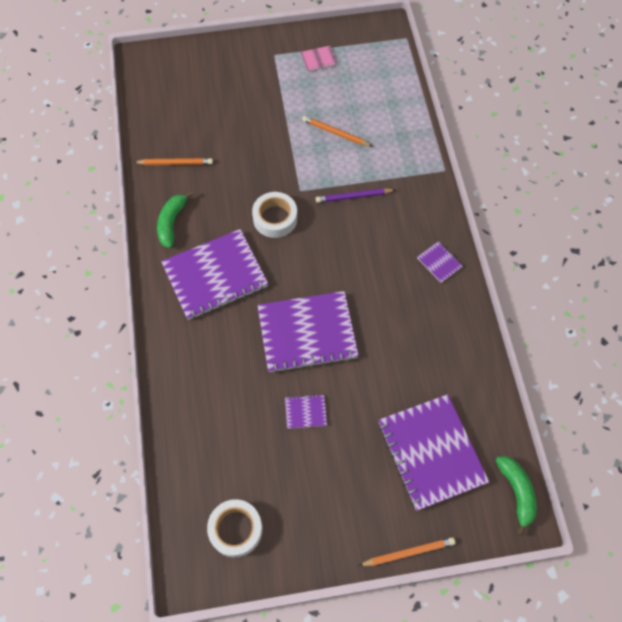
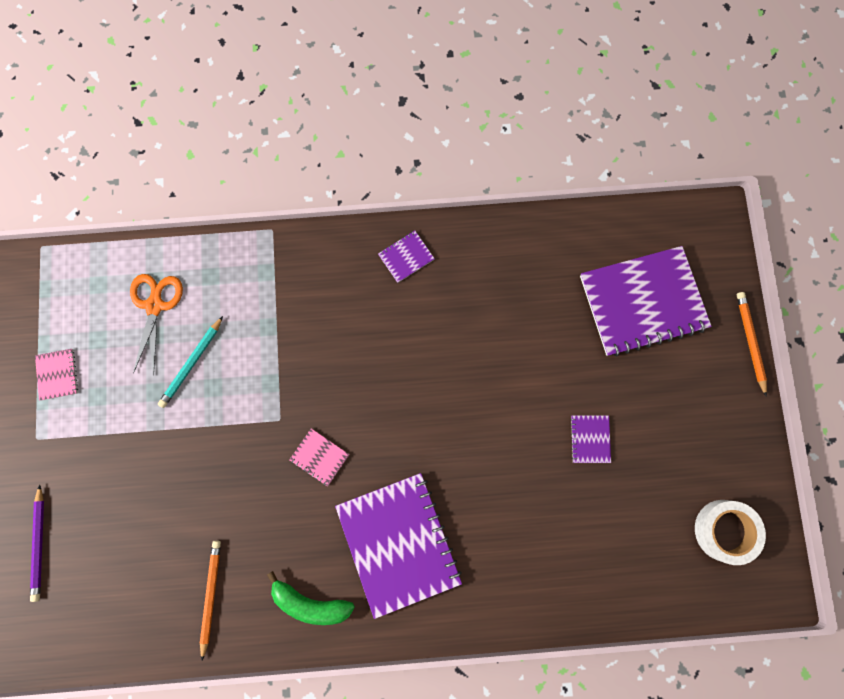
camera: 85 degrees left, 15 degrees up
(275, 218) = (319, 457): white tape -> pink notebook
(307, 333) = (489, 428): purple notebook -> none
(335, 133) = (192, 363): orange pencil -> turquoise pencil
(353, 197) = (298, 350): purple pencil -> purple pencil (40, 544)
(374, 106) = (155, 306): none -> orange scissors
(517, 492) = (688, 220): green banana -> none

